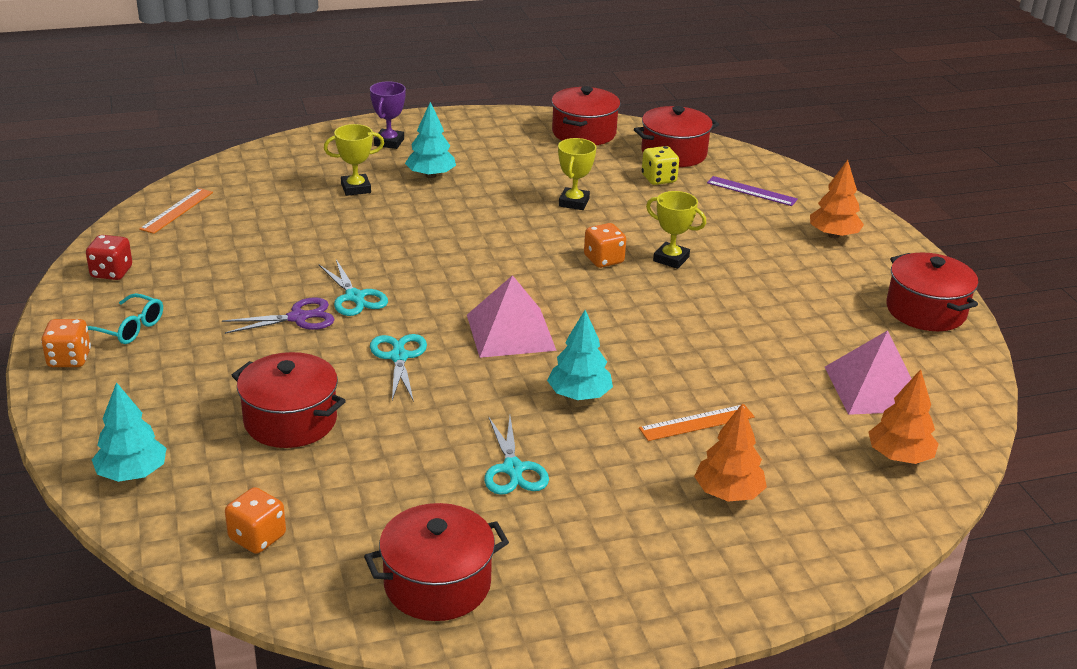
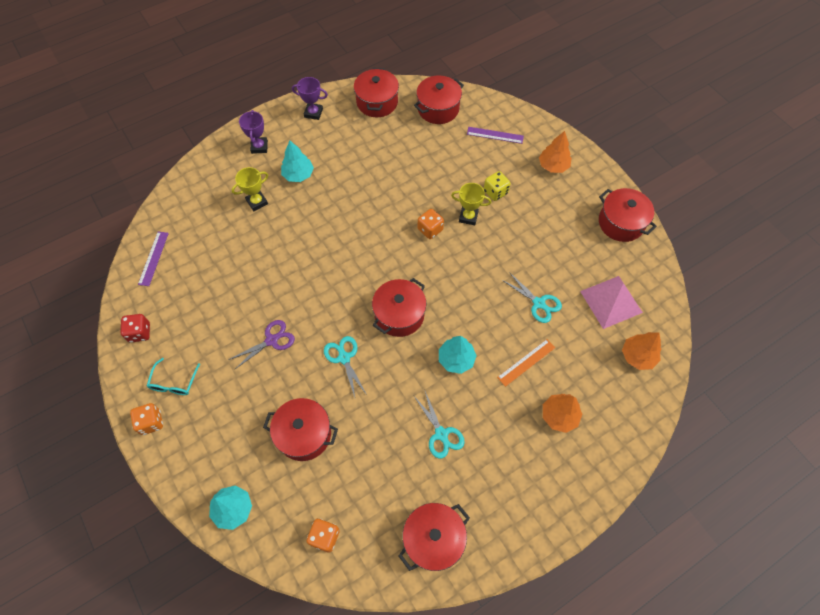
camera: 15 degrees left, 30 degrees up
(129, 328) = (174, 382): turquoise glasses -> turquoise glasses turned 90 degrees clockwise
(177, 210) = (153, 258): orange ruler -> purple ruler
(355, 297) = (297, 310): turquoise scissors -> turquoise scissors (538, 303)
(484, 127) = (313, 113): none -> purple trophy
(510, 332) = (399, 315): pink pyramid -> red pot
(574, 202) = (394, 177): yellow trophy -> none
(658, 179) = (437, 138): yellow dice -> yellow dice (495, 192)

